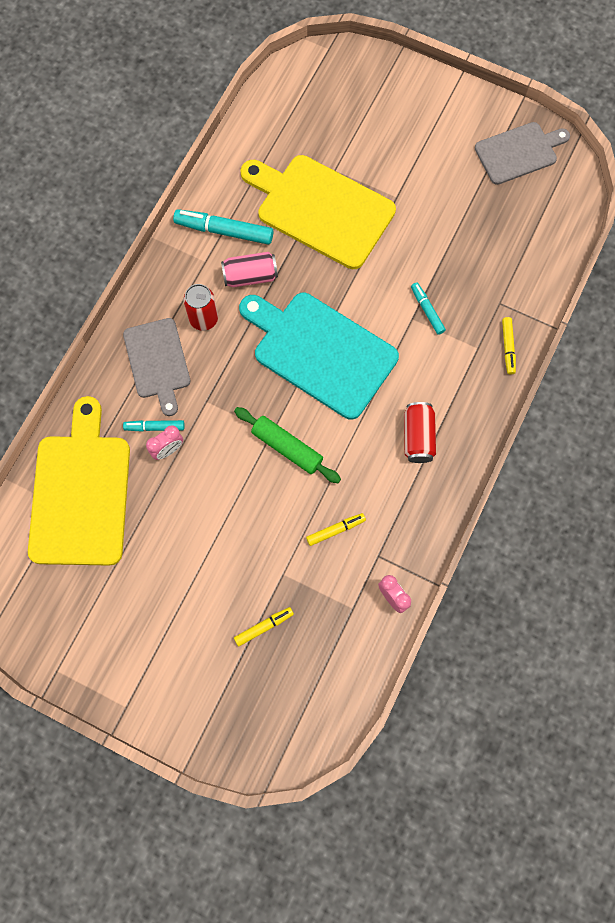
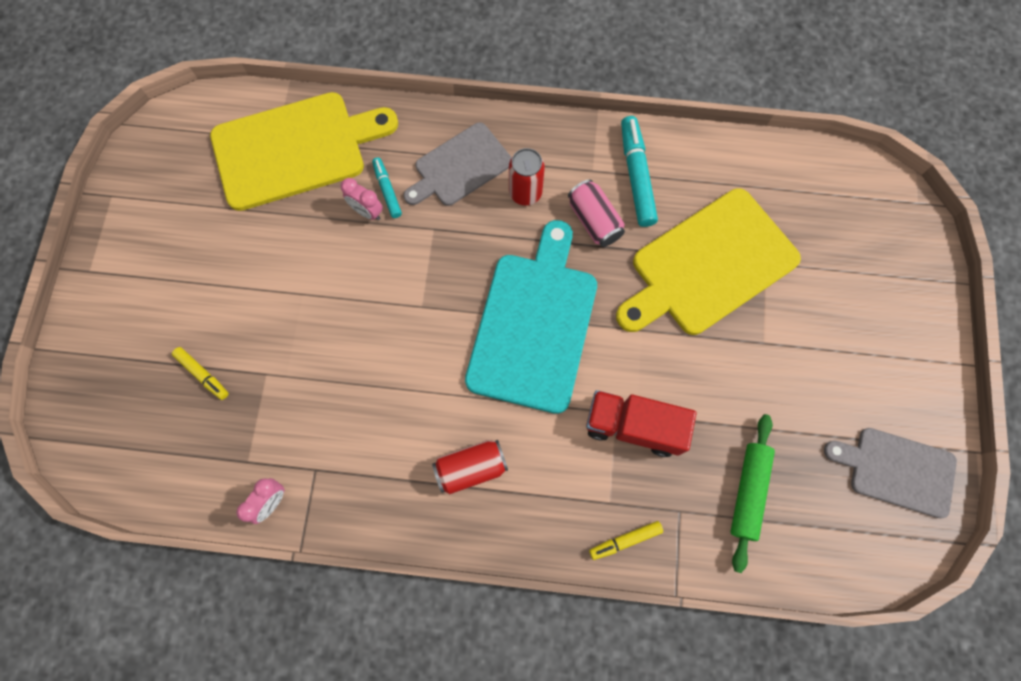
camera: 70 degrees right, 0 degrees up
(287, 448) = (409, 328): green rolling pin -> green rolling pin (748, 492)
(321, 209) = (708, 265): yellow cutting board -> yellow cutting board turned 135 degrees counterclockwise
(335, 530) = (331, 413): yellow marker -> none
(427, 310) = (633, 426): turquoise marker -> red truck
(519, 152) = (897, 470): grey cutting board -> grey cutting board turned 150 degrees clockwise

